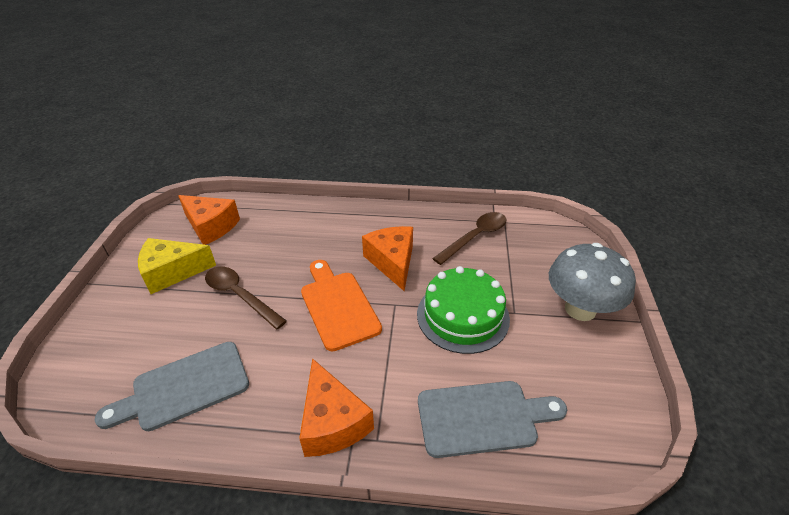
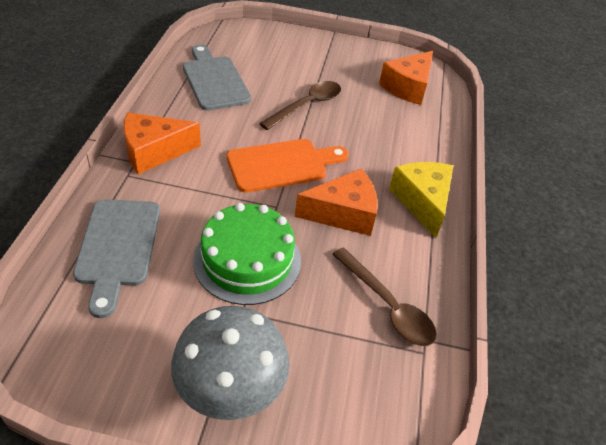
camera: 90 degrees right, 5 degrees up
(172, 272) = (342, 69): yellow cheese -> yellow cheese (422, 202)

